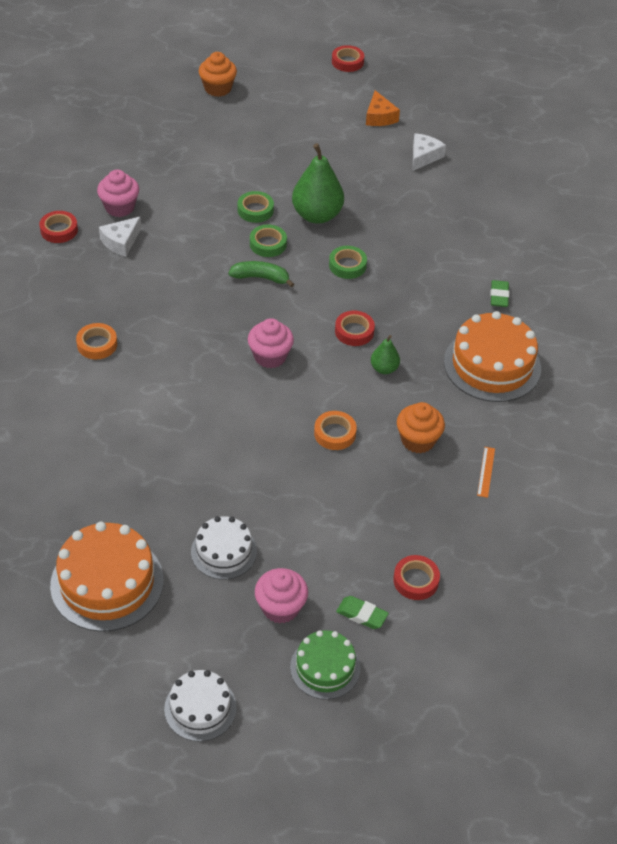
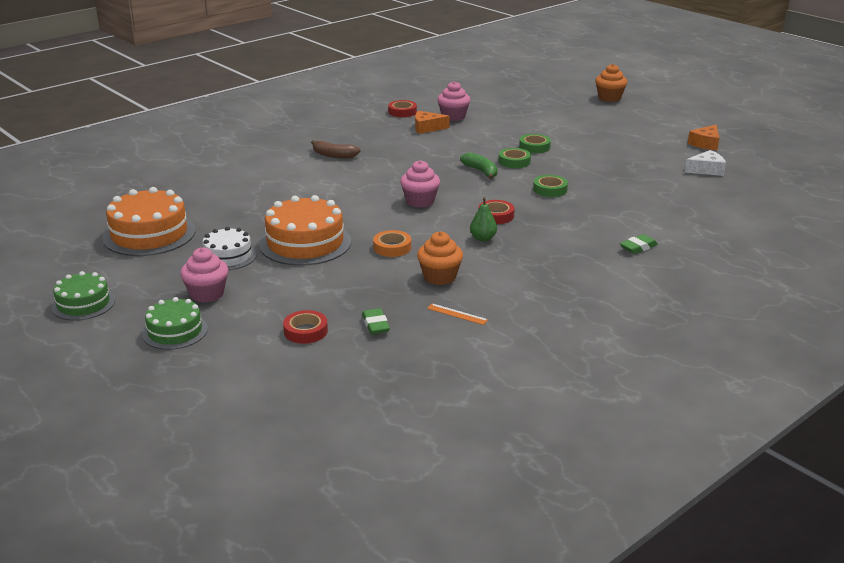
camera: 50 degrees right, 20 degrees down
(97, 344) = (334, 155): orange tape -> brown banana
(121, 242) = (427, 128): white cheese -> orange cheese
(200, 708) = (83, 304): white cake -> green cake
(317, 215) = (572, 163): green pear -> none
(347, 62) = (728, 116): red tape -> none
(362, 615) = (242, 324): green eraser -> green eraser (375, 325)
(486, 472) = (457, 314): orange ruler -> orange ruler turned 60 degrees clockwise
(492, 365) = (566, 273): orange cake -> orange cake (305, 243)

